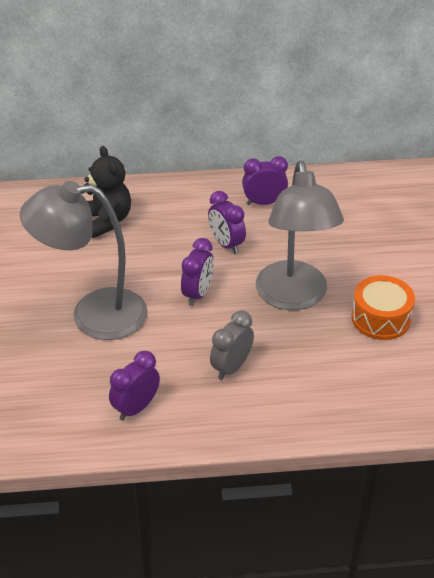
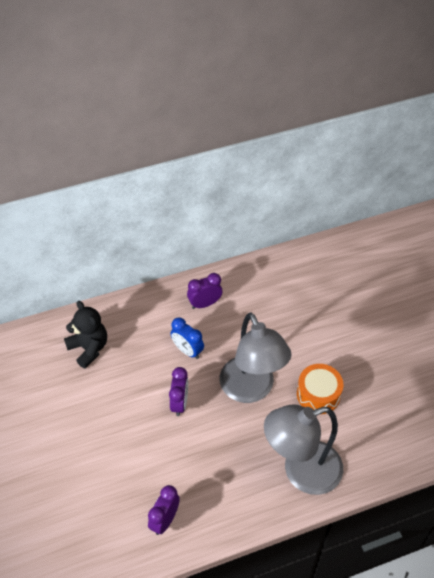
camera: 15 degrees left, 10 degrees up
(93, 315) = (106, 442): grey lamp -> grey lamp (301, 471)
(226, 244) = (187, 350): purple clock -> blue clock
(231, 367) = (224, 465): grey clock -> none

